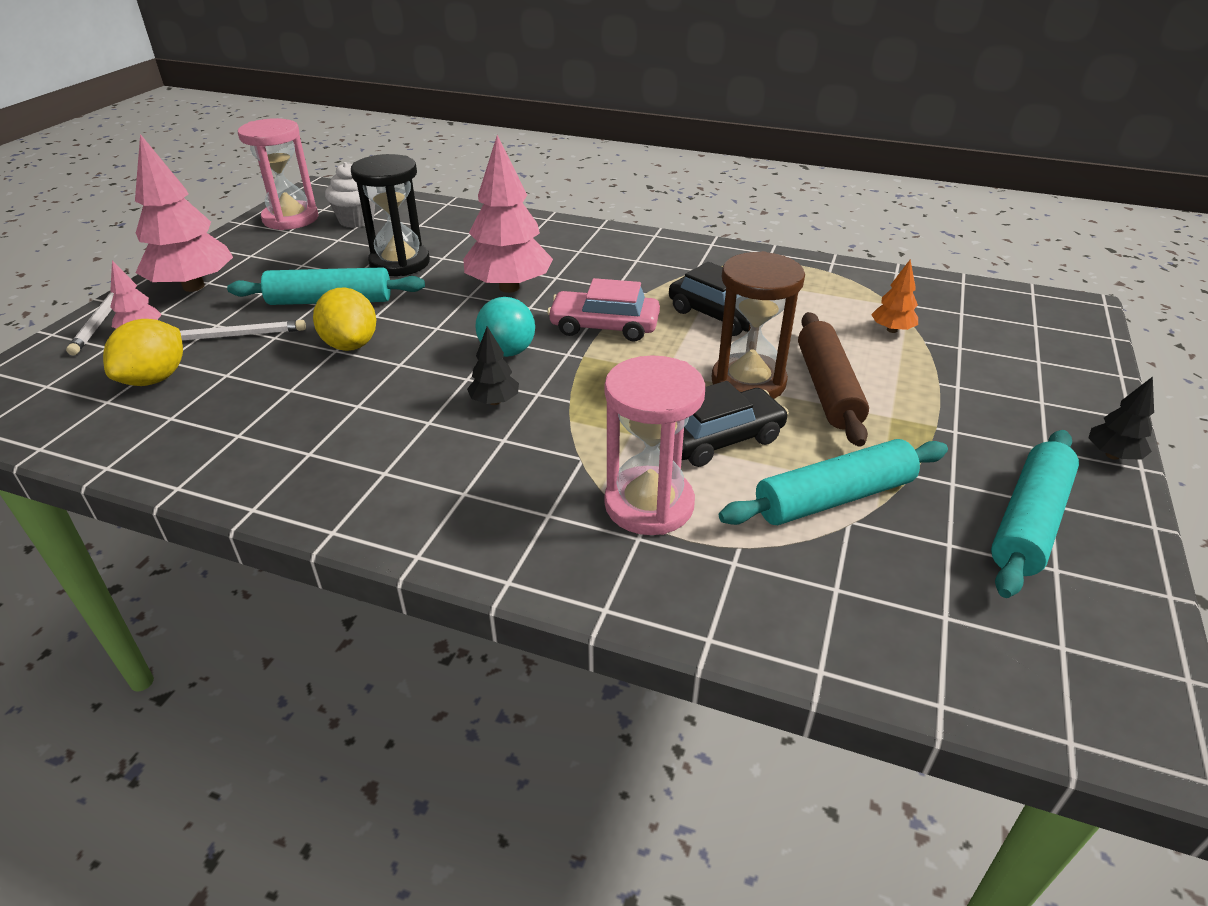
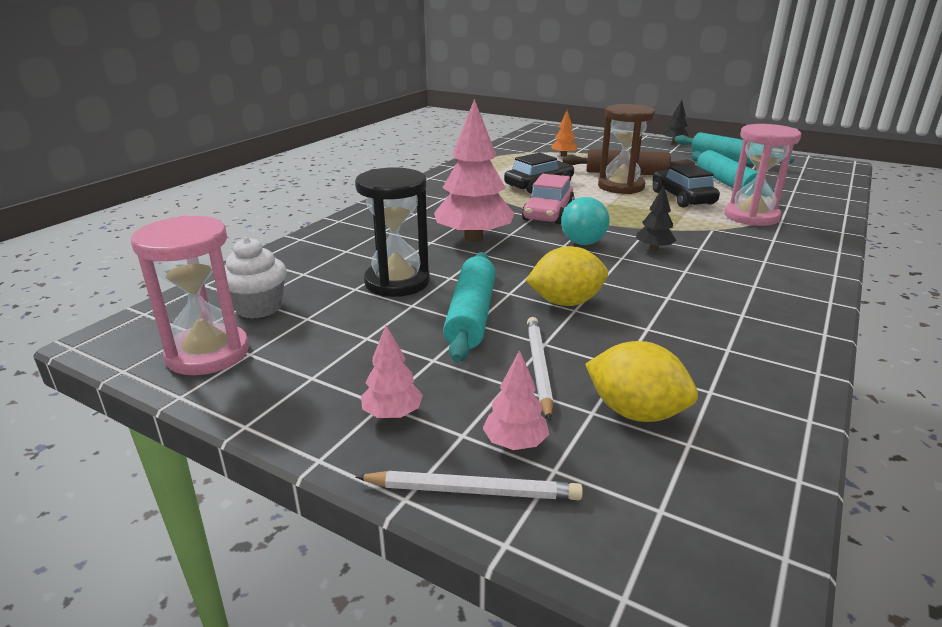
camera: 80 degrees left, 10 degrees down
(194, 286) = (392, 414): pink tree -> pink tree, size x0.47

